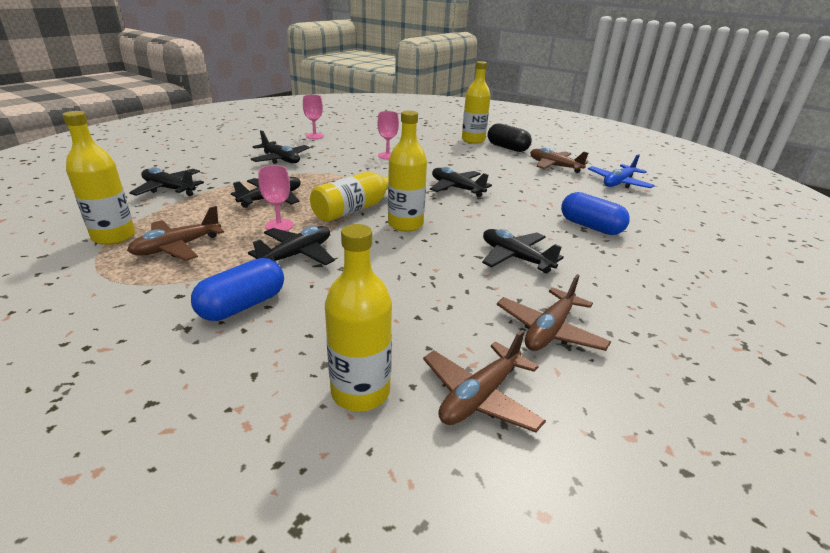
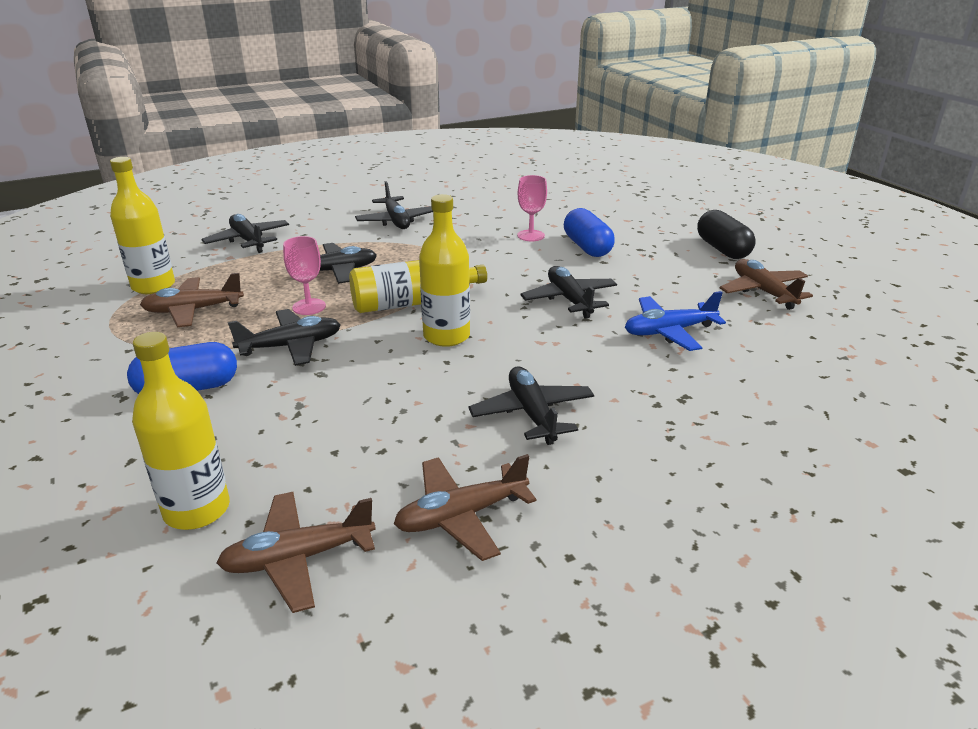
camera: 30 degrees right, 0 degrees up
(314, 136) = (469, 193): pink goblet -> none
(473, 140) = (682, 229): yellow bottle -> none
(590, 227) = (698, 397): blue capsule -> blue capsule (587, 247)
(618, 183) = (841, 339): blue plane -> blue plane (669, 331)

